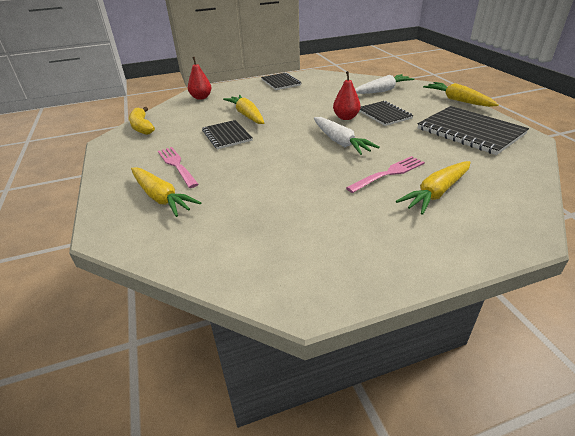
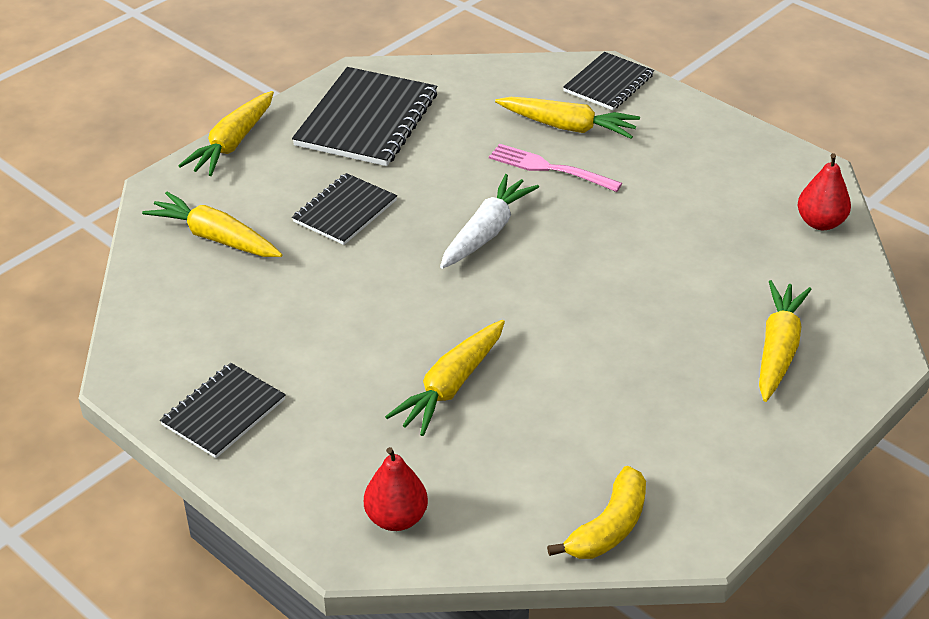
camera: 120 degrees left, 5 degrees up
(177, 165) = (694, 381): pink fork -> none
(227, 136) = (555, 372): black notebook -> black notebook (608, 83)
(346, 117) = (384, 251): red pear -> red pear (820, 223)
(382, 90) = (215, 238): white carrot -> yellow carrot

